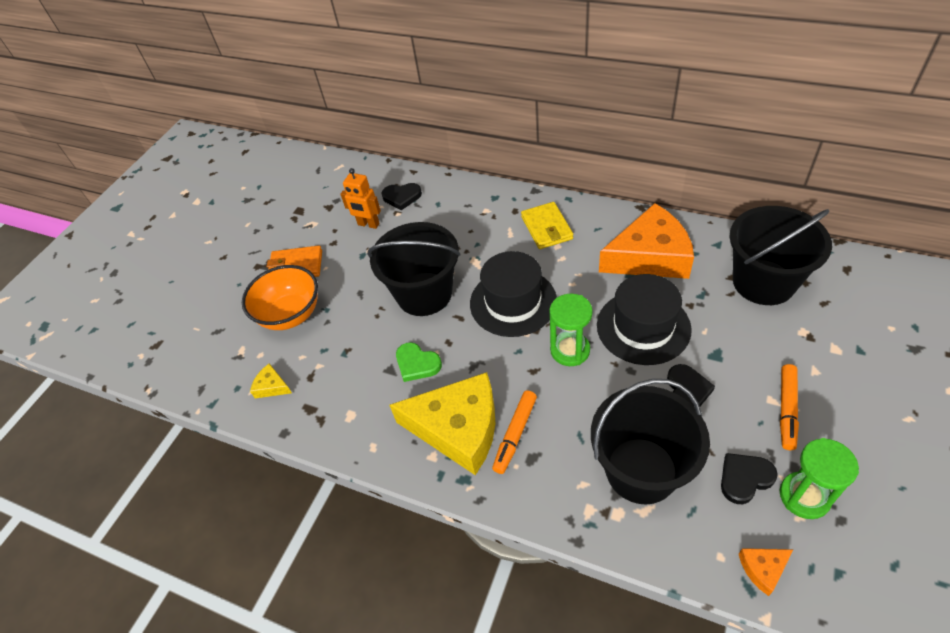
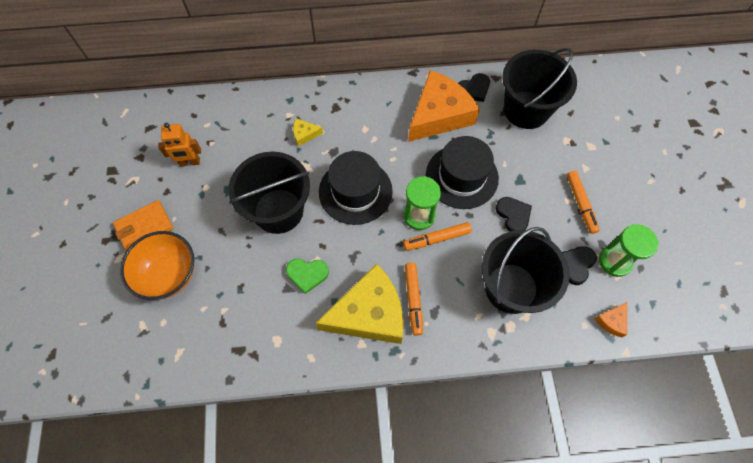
camera: 35 degrees left, 15 degrees up
(272, 386) = (193, 345): yellow cheese -> yellow cheese (304, 134)
(402, 197) = (205, 125): black heart -> black heart (474, 89)
(546, 228) = (348, 115): yellow wallet -> none
(577, 381) = (437, 238): none -> orange marker

